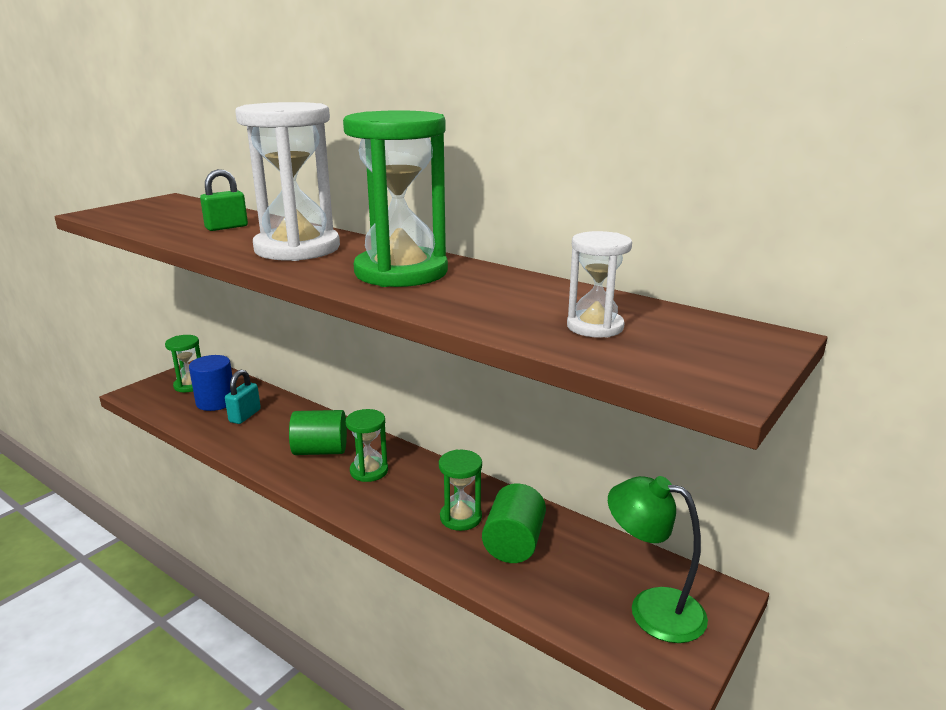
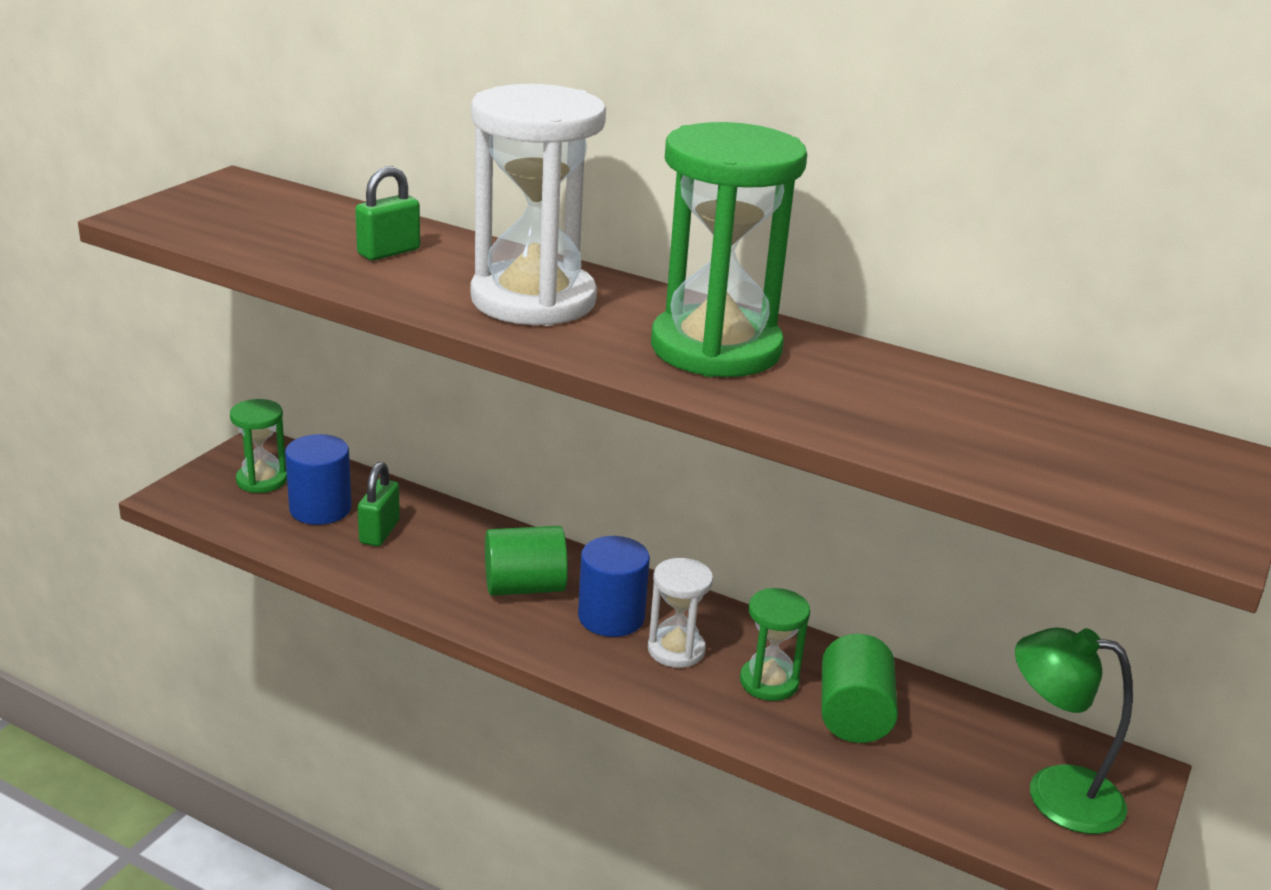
camera: 10 degrees left, 5 degrees up
(245, 416) = (379, 532): turquoise padlock -> green padlock
(369, 471) = (611, 617): green hourglass -> blue cylinder
(595, 327) = (1022, 445): white hourglass -> white hourglass (676, 650)

